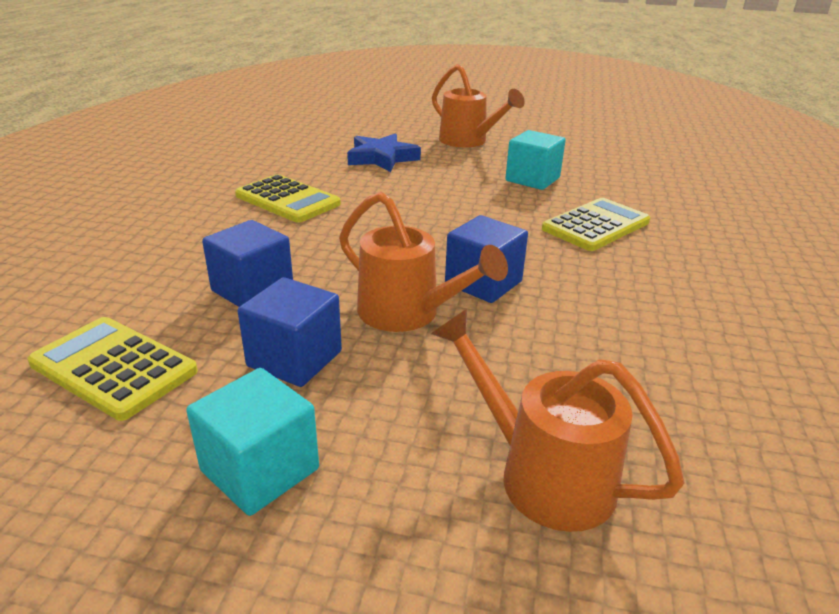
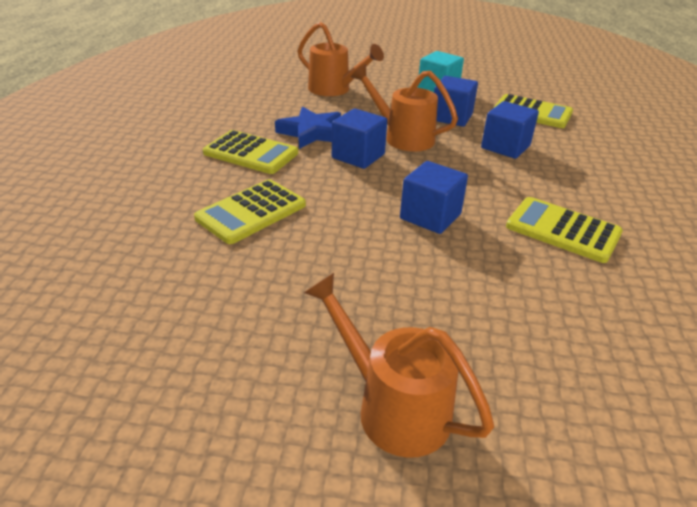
camera: 175 degrees right, 5 degrees up
(382, 158) = (515, 328): blue star -> blue star (311, 133)
(411, 215) = (430, 216): none -> blue cube
(532, 179) = (296, 287): turquoise cube -> none
(640, 293) = (251, 153): none -> yellow calculator

